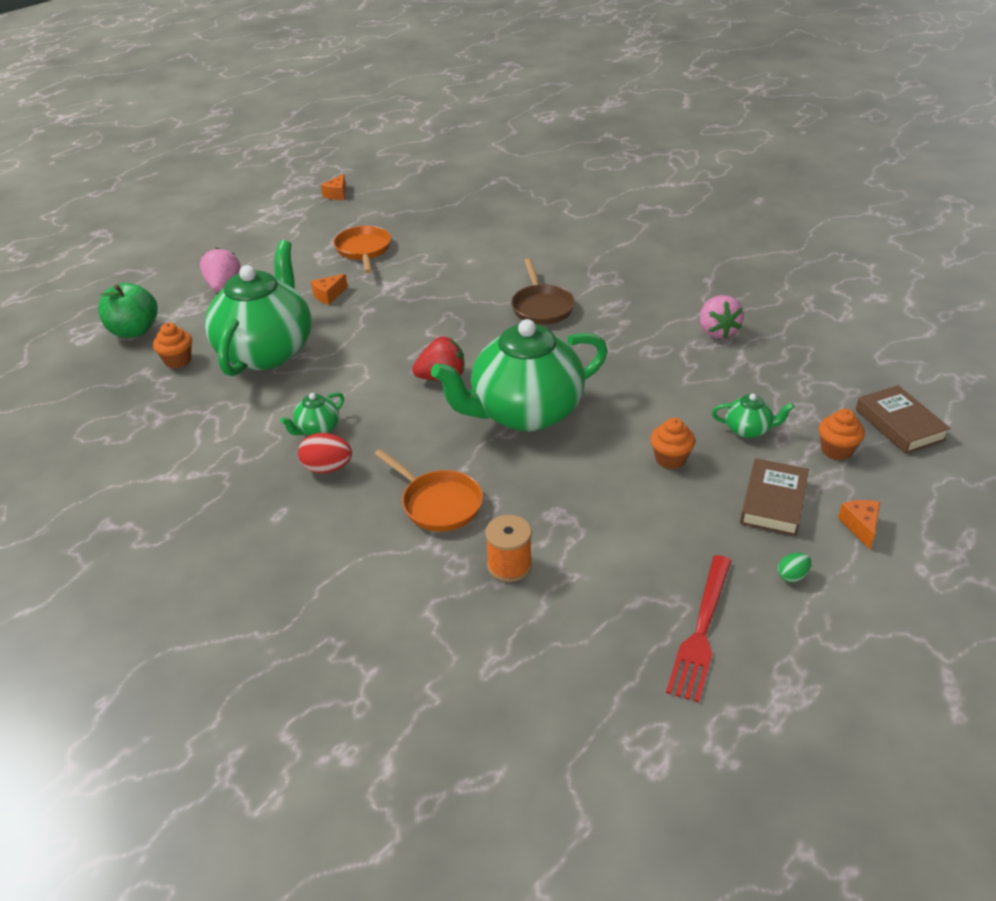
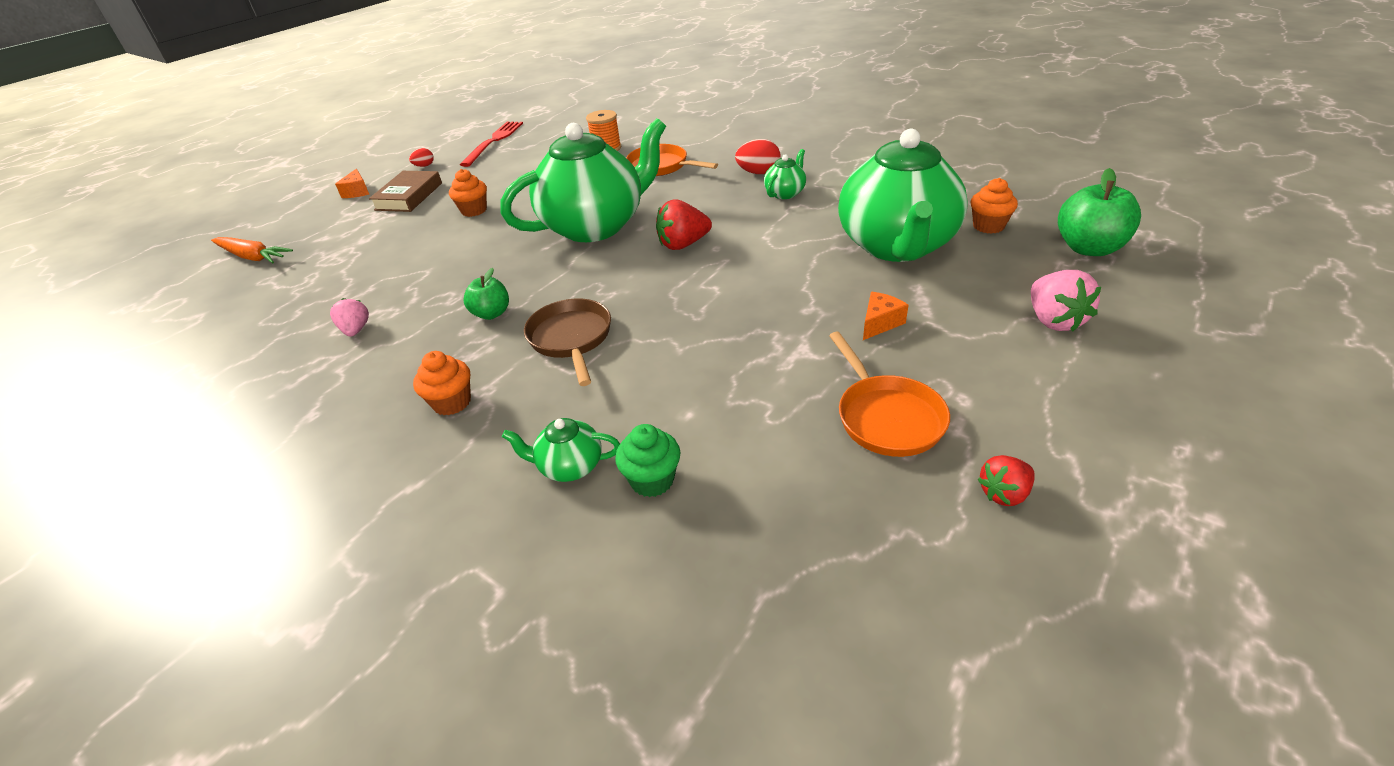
camera: 175 degrees right, 0 degrees up
(335, 222) = (1004, 493): none -> red strawberry
(337, 194) = (1088, 608): orange cheese -> none
(494, 237) = (652, 480): none -> green cupcake
(607, 332) = (492, 314): none -> green apple
(717, 331) = (356, 330): pink strawberry -> pink strawberry, size x0.64
(748, 430) = (393, 237): green teapot -> green teapot (569, 466)
(792, 576) = (424, 166): green egg -> red egg
(836, 450) = (330, 232): orange cupcake -> orange cupcake (452, 402)
(899, 424) = (253, 257): brown book -> orange carrot

